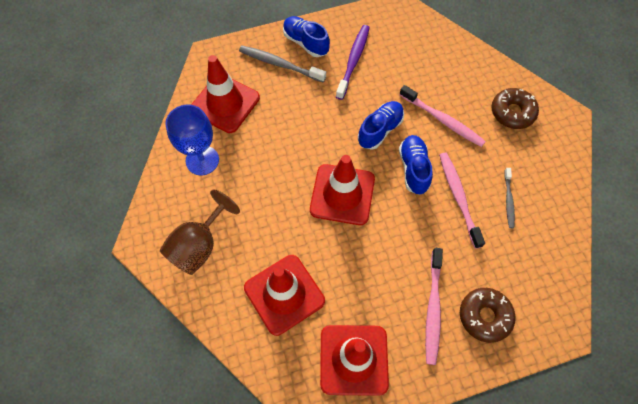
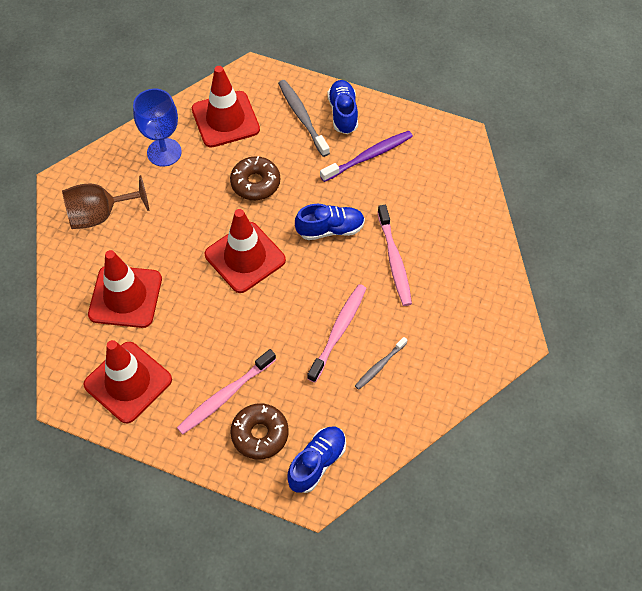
camera: 40 degrees right, 5 degrees down
(413, 169) = (325, 280): blue shoe -> blue shoe (317, 463)
(512, 112) = (466, 299): brown donut -> brown donut (255, 183)

